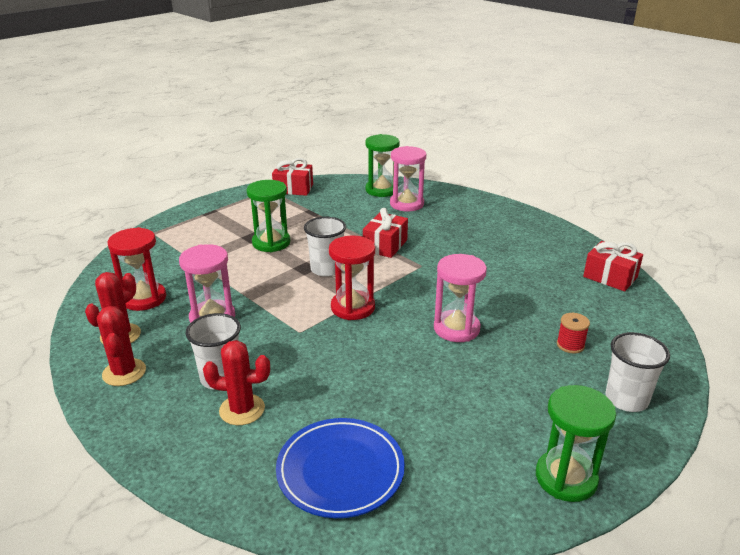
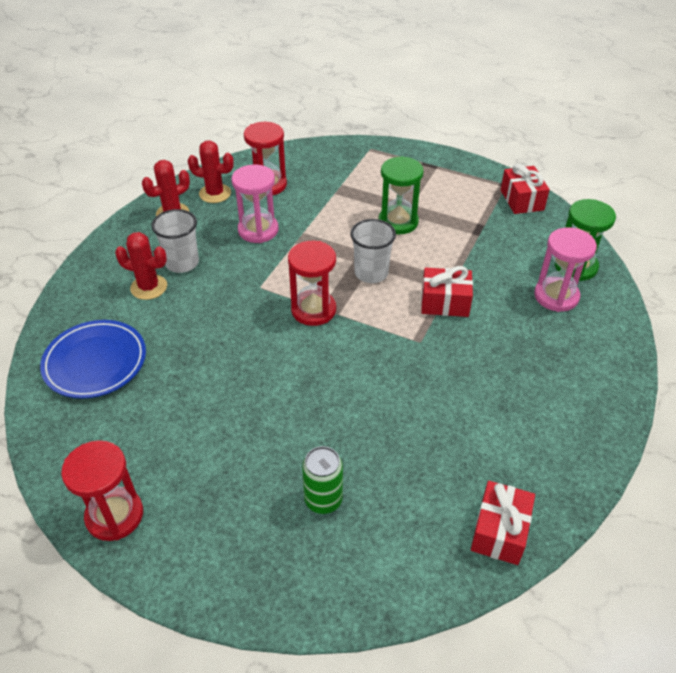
camera: 70 degrees right, 15 degrees up
(242, 410) = (149, 287): red cactus -> red cactus turned 60 degrees counterclockwise
(456, 328) = (312, 395): pink hourglass -> none
(566, 478) = (114, 515): green hourglass -> red hourglass
(570, 345) = (323, 500): red spool -> green can
(626, 399) = (243, 561): white cup -> none

